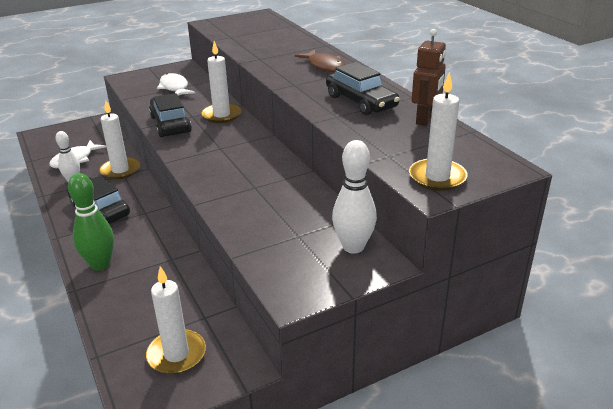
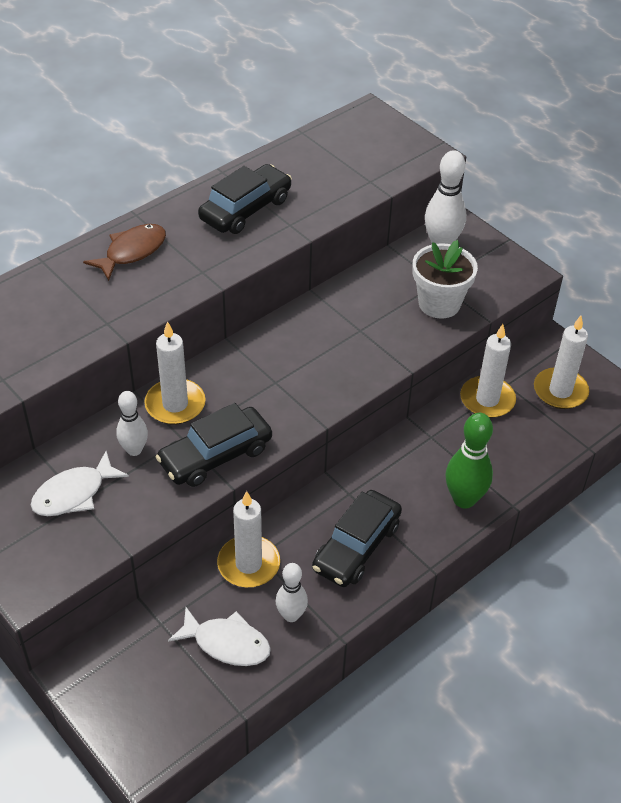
camera: 105 degrees left, 15 degrees up
(193, 103) = (134, 450): none -> white bowling pin
(268, 231) = (439, 303): none -> white flower pot
(425, 119) = (281, 161): brown robot -> none
(437, 177) = (401, 151): white candle -> white candle (487, 400)

